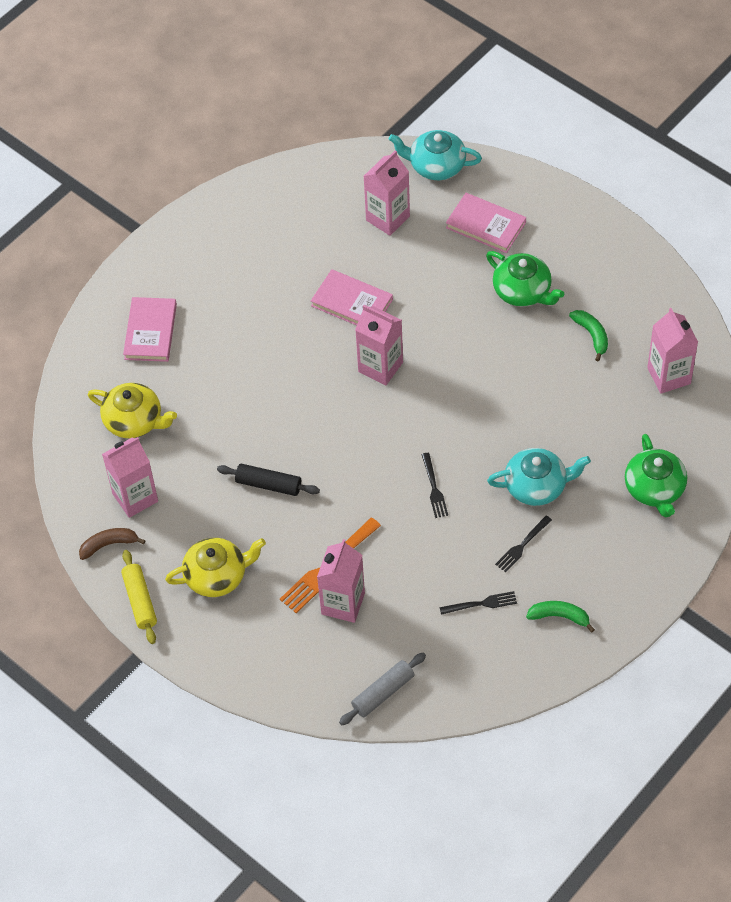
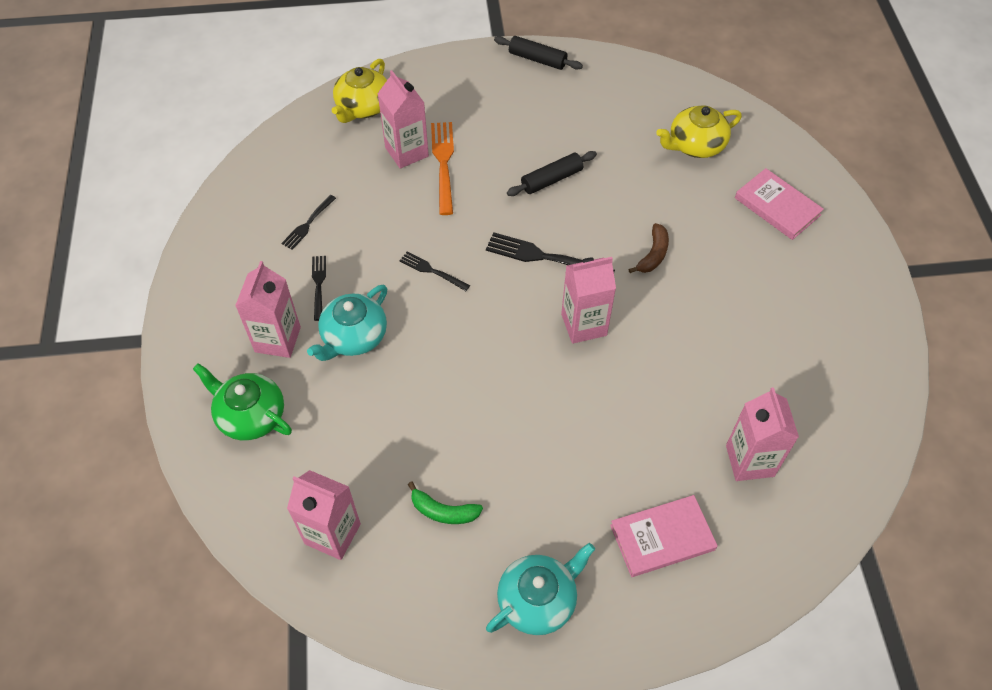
camera: 130 degrees right, 0 degrees up
(109, 545) = (600, 70): brown banana -> brown banana (653, 254)
(135, 497) = (624, 105): pink carton -> pink carton (277, 339)
(140, 601) = (537, 59): yellow rolling pin -> black rolling pin
(217, 575) = (509, 105): yellow teapot -> yellow teapot (363, 107)
(348, 432) = (544, 257): none -> black fork
(352, 303) = (674, 356): pink book -> none
(383, 693) = (318, 126): grey rolling pin -> none
(436, 165) = (784, 560): turquoise teapot -> turquoise teapot (538, 600)
(523, 291) = (551, 499): green teapot -> none
(559, 616) = (239, 259): green banana -> none

